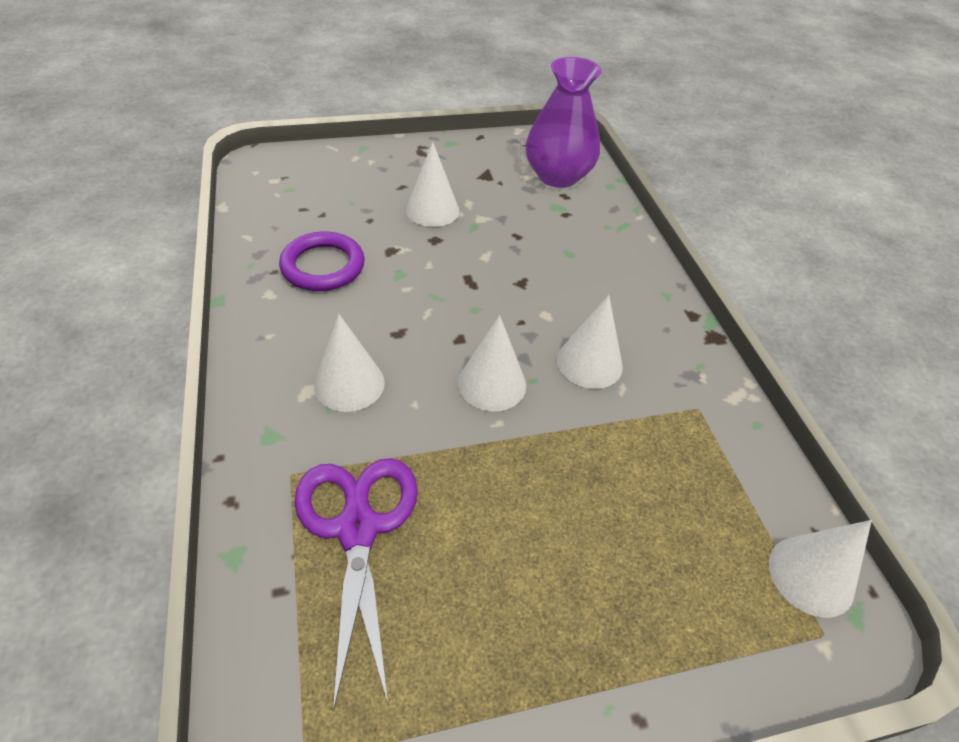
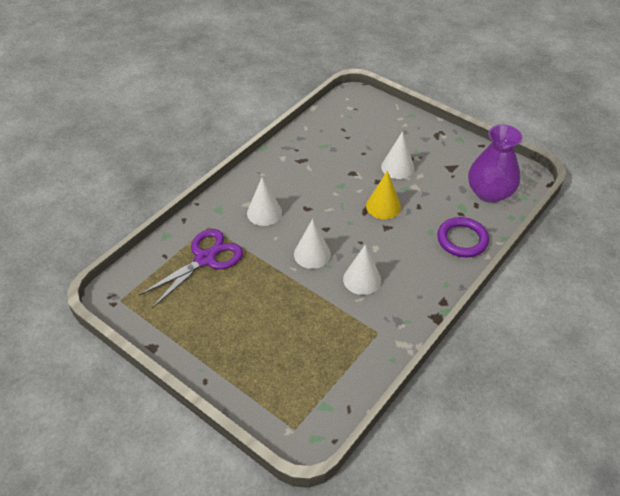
camera: 55 degrees right, 0 degrees up
(323, 266) = (316, 160): purple ring -> purple ring (462, 239)
(482, 262) = (383, 206): none -> yellow cone
(811, 575) = (320, 413): white cone -> none

